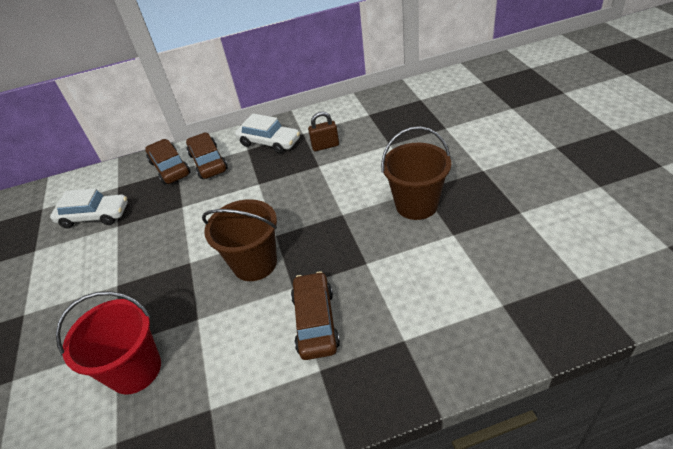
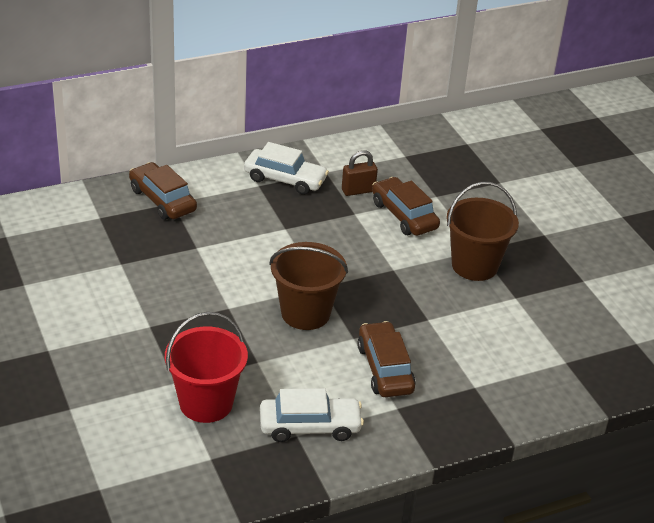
camera: 15 degrees left, 5 degrees down
(94, 216) = (85, 251): white car -> white car (310, 426)
(208, 162) = (212, 197): brown car -> brown car (404, 215)

